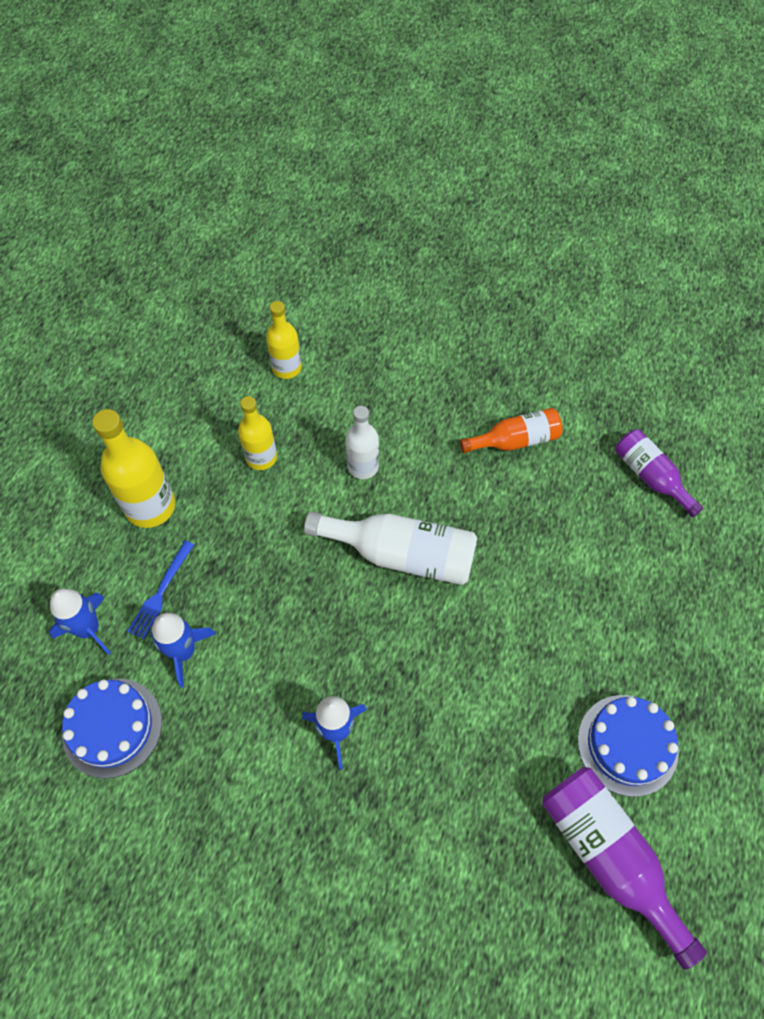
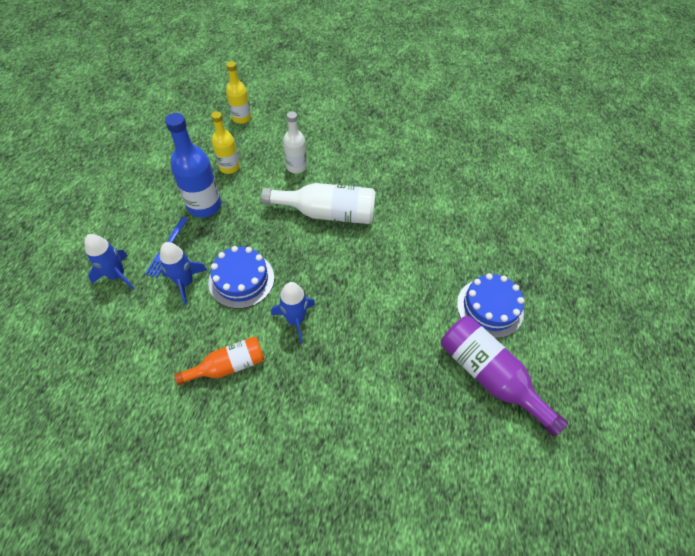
camera: 10 degrees left, 5 degrees down
(112, 727) = (137, 334): blue cake -> blue cake (241, 279)
(150, 506) = (157, 200): yellow bottle -> none
(219, 523) = (204, 205): none -> blue bottle
(515, 440) = (390, 146): orange bottle -> orange bottle (228, 366)
(651, 477) = (477, 159): purple bottle -> none

